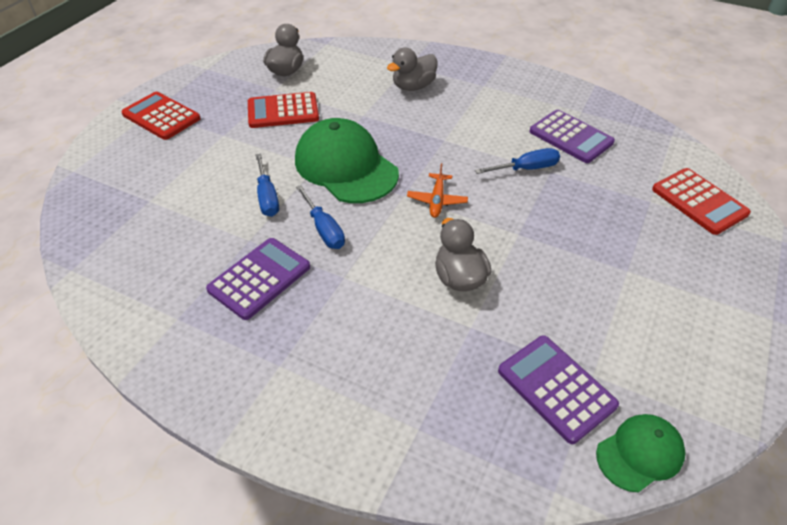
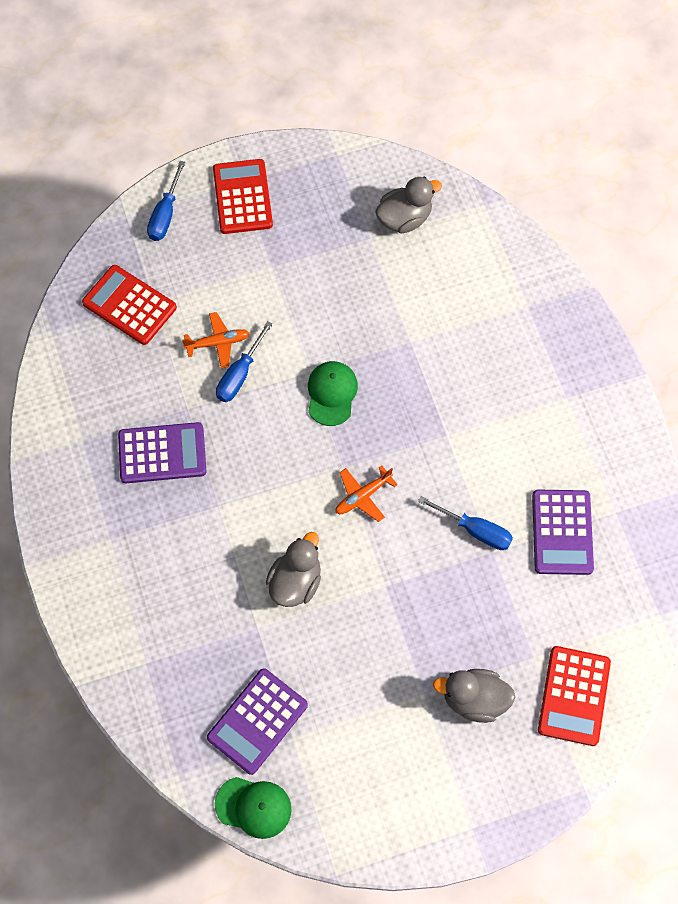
camera: 45 degrees right, 20 degrees up
(229, 191) = (218, 343): none -> orange plane
(283, 111) = (348, 276): red calculator -> red calculator (129, 305)
(324, 229) = (248, 448): blue screwdriver -> blue screwdriver (165, 215)
(346, 166) = (331, 393): green cap -> green cap, size x0.53
(413, 86) = (498, 342): grey duck -> grey duck (474, 699)
(556, 388) = (257, 721): purple calculator -> purple calculator turned 150 degrees counterclockwise

